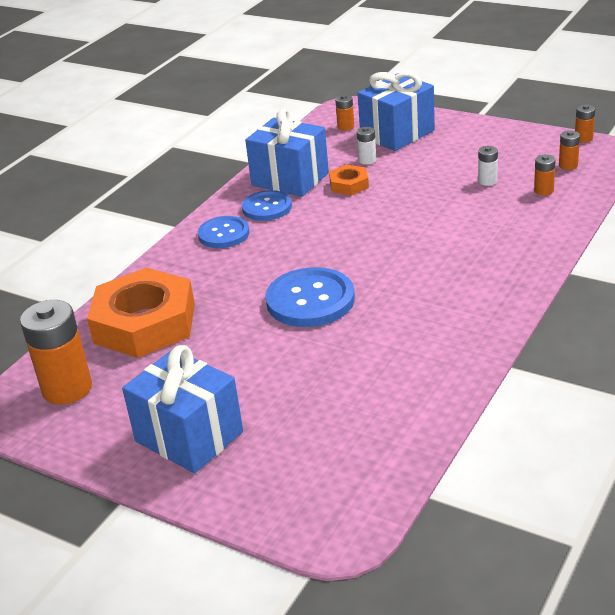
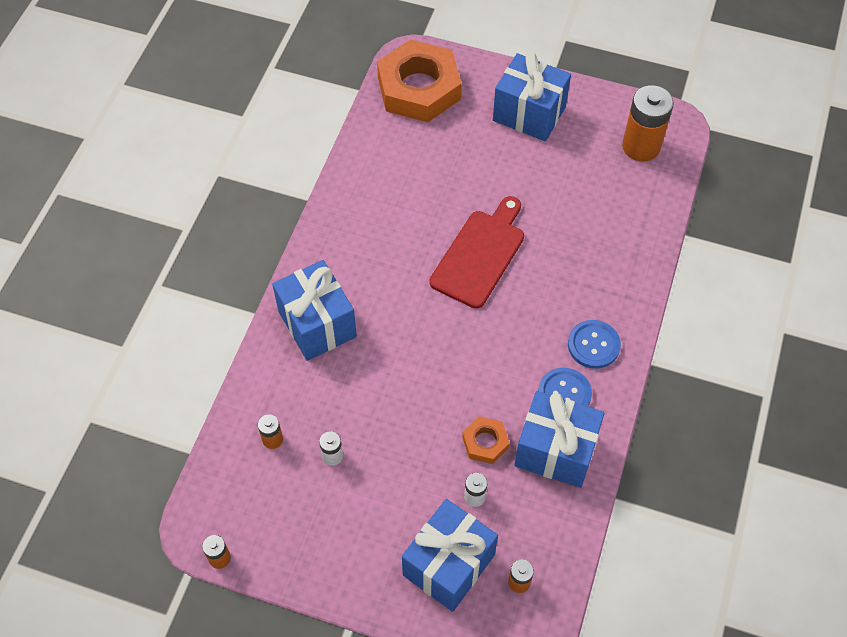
camera: 165 degrees right, 25 degrees up
(144, 323) = (614, 218): orange nut -> orange nut (419, 88)
(310, 300) = (480, 255): blue button -> red cutting board
(500, 257) = (317, 324): none -> blue gift
(568, 165) = (243, 493): orange battery -> none

